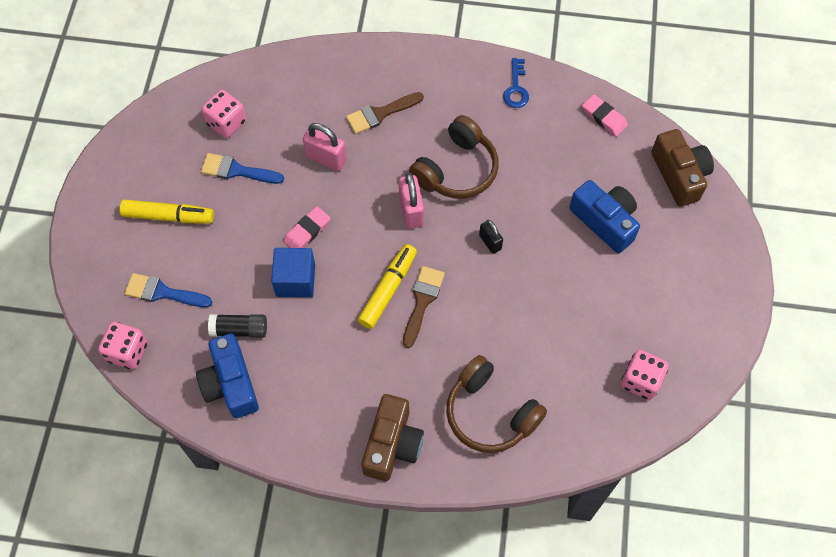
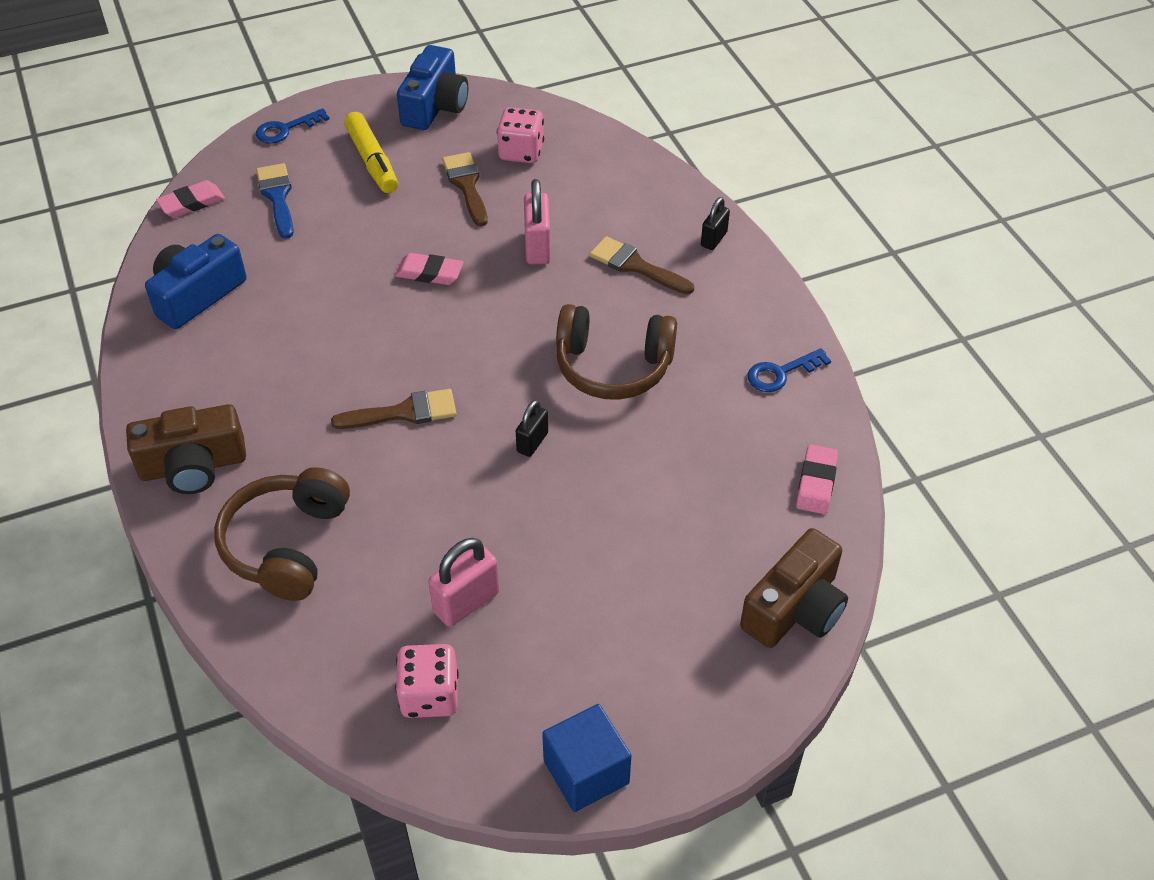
camera: 60 degrees right, 15 degrees down
(90, 257) = (286, 129): none -> blue key
(127, 352) = (191, 203): pink dice -> pink eraser
(236, 170) = (466, 185): blue brush -> brown brush
(239, 329) = (268, 273): black glue stick -> none
(295, 280) = (359, 290): blue cube -> blue cube (586, 772)
(385, 60) = (713, 239): none -> black padlock
(388, 289) = (399, 374): yellow marker -> none
(411, 211) = (522, 349): pink padlock -> pink padlock (466, 602)
(605, 221) = (652, 551): blue camera -> blue camera (435, 106)

